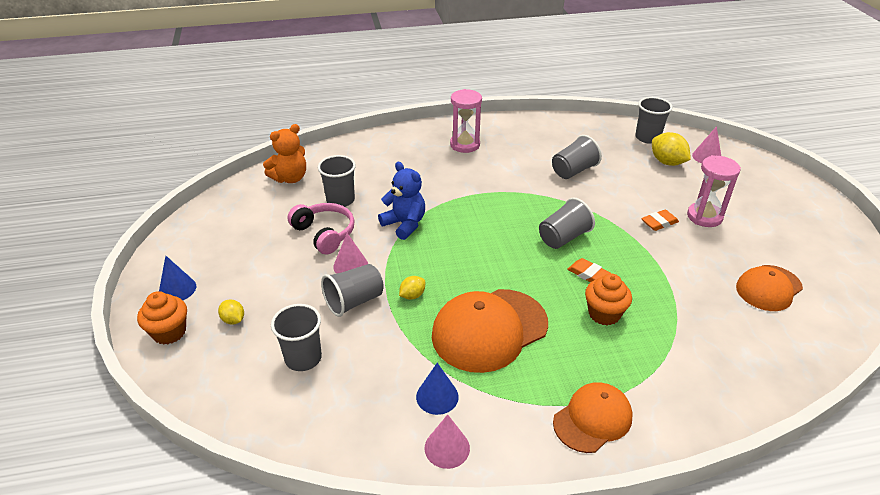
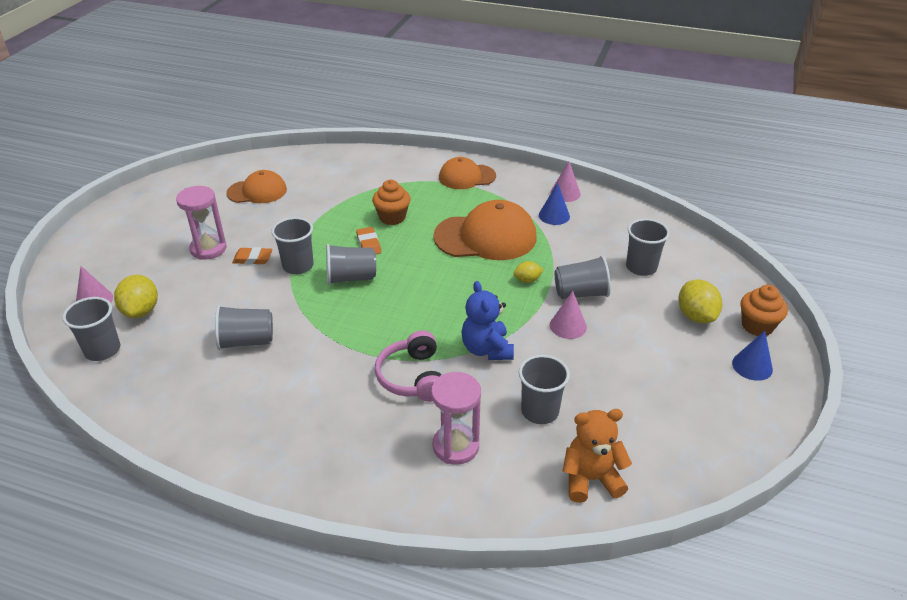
camera: 150 degrees left, 0 degrees up
(233, 320) = (696, 316): yellow lemon -> yellow lemon, size x1.77
(324, 234) = (579, 372): pink headphones -> pink headphones (412, 377)
(465, 145) = (319, 438): pink hourglass -> pink hourglass (455, 446)
(617, 231) = (298, 266): none -> grey cup

